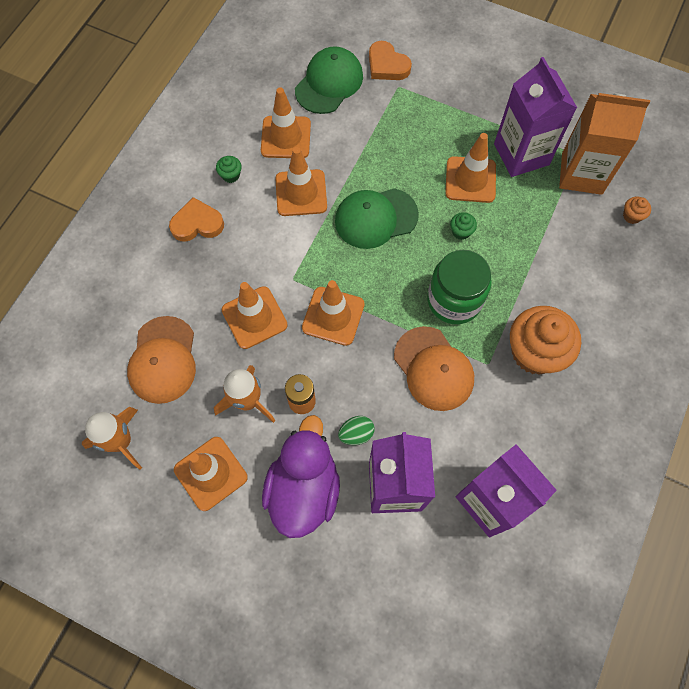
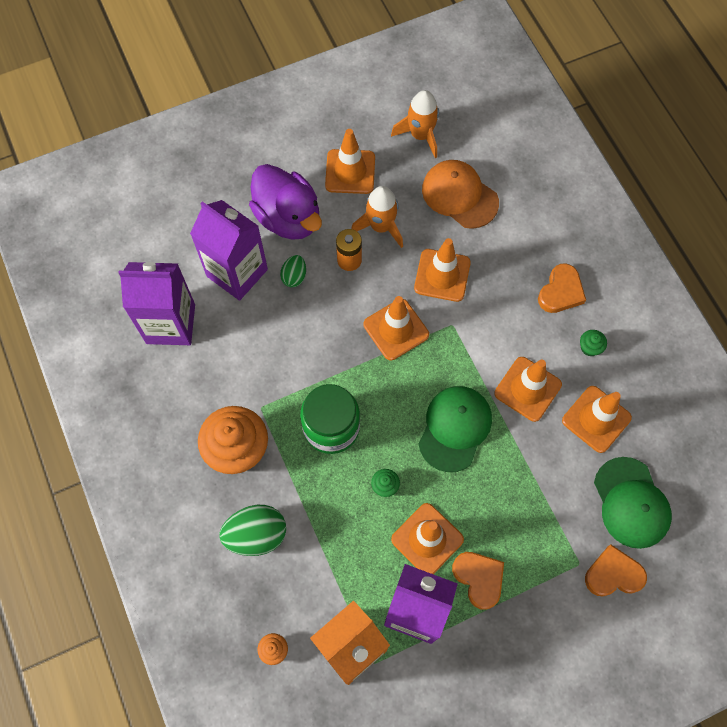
camera: 130 degrees right, 0 degrees up
(433, 369) = (292, 365): orange cap -> none
(464, 133) = (479, 578): none -> orange heart
(577, 287) = (256, 534): none -> green egg

